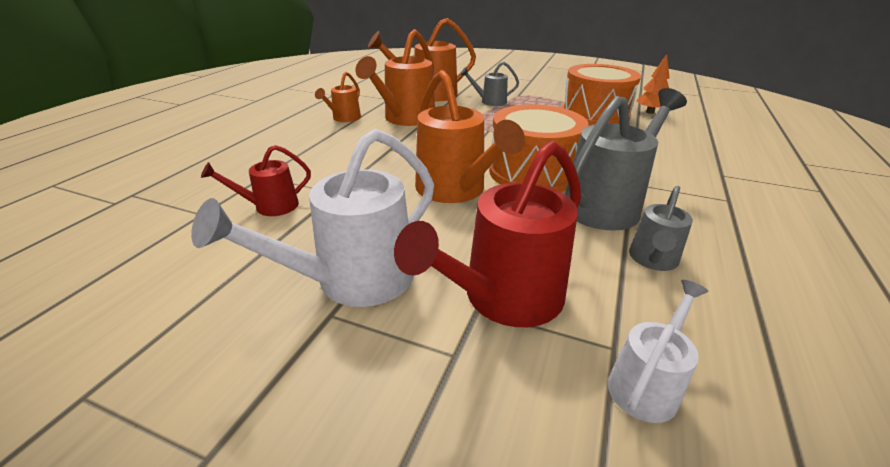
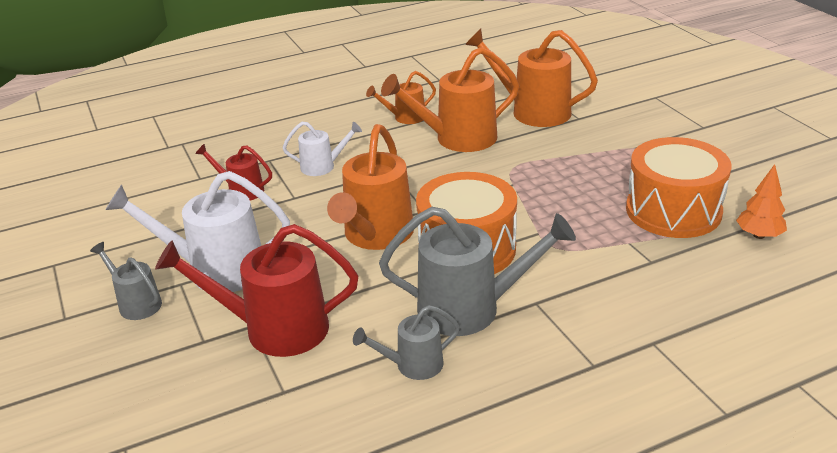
camera: 45 degrees right, 0 degrees up
(490, 102) = (583, 145): grey watering can -> grey watering can (136, 303)
(646, 384) = (266, 416): white watering can -> white watering can (323, 166)

